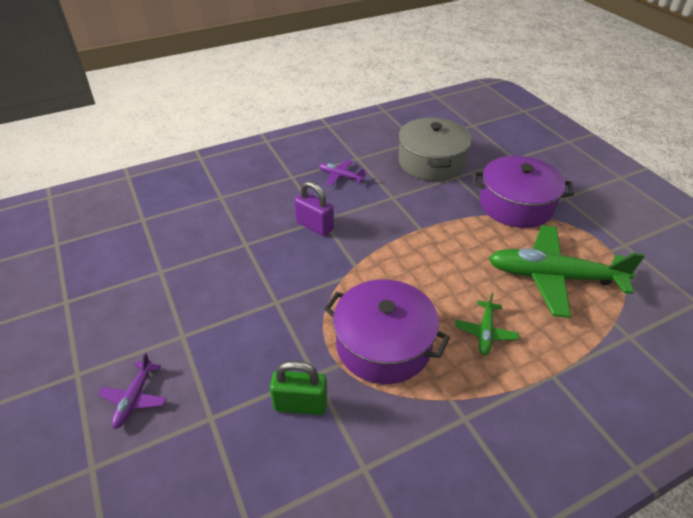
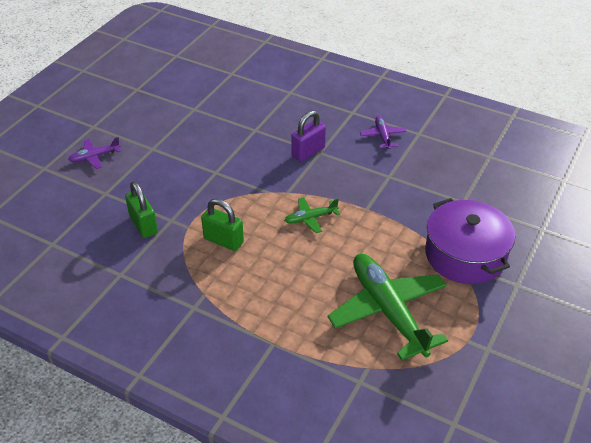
camera: 55 degrees right, 0 degrees up
(315, 226) = (308, 152): purple padlock -> purple padlock turned 45 degrees clockwise
(383, 344) = (223, 240): purple pot -> green padlock
(431, 162) = (466, 177): grey pot -> none
(485, 332) = (283, 290): green plane -> green plane (310, 218)

